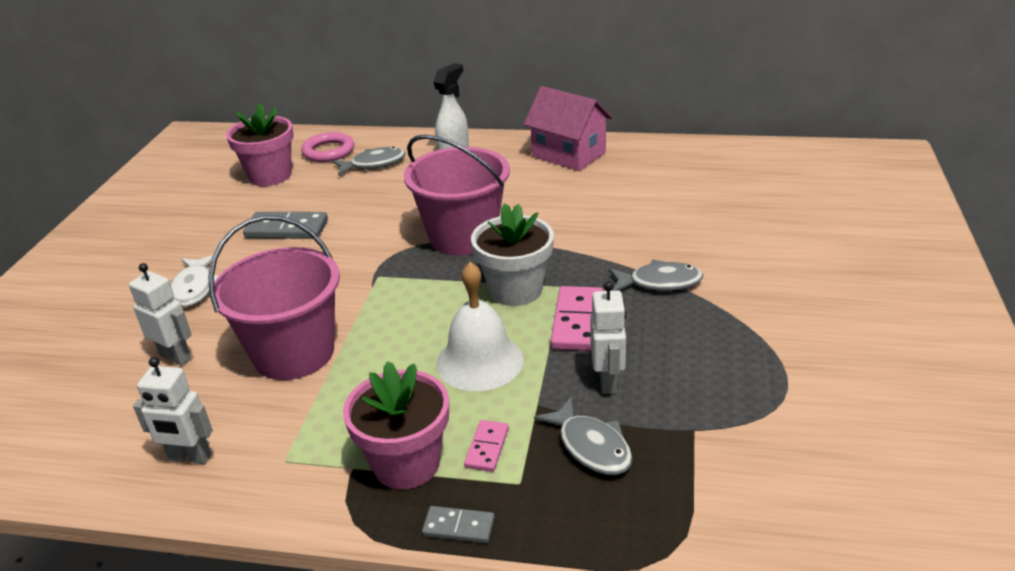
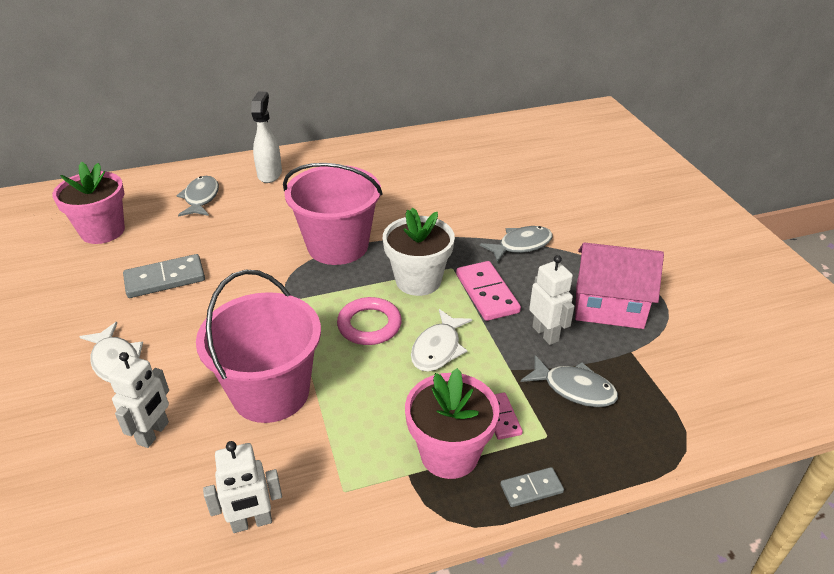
camera: 30 degrees left, 5 degrees up
(176, 356) = (154, 433): white robot -> white robot turned 105 degrees clockwise
(328, 151) = (145, 195): pink ring -> pink ring (369, 325)
(374, 164) = (201, 198): grey fish -> grey fish turned 45 degrees counterclockwise
(479, 361) = (438, 348): white bell -> white fish
(568, 154) = (369, 155): pink house -> pink house (609, 307)

